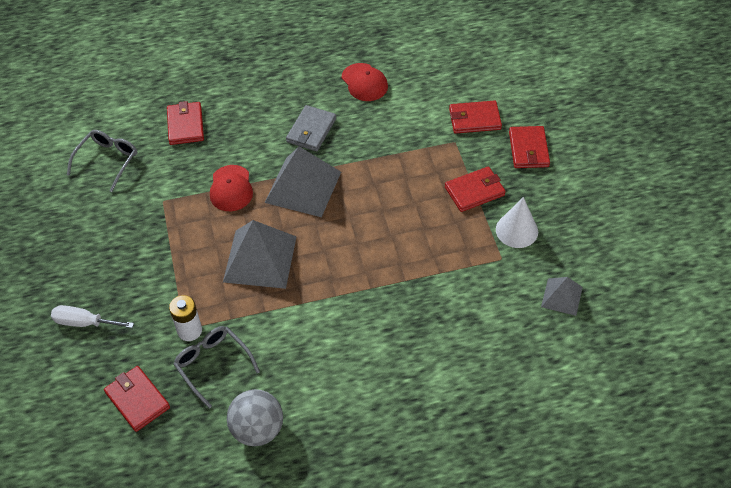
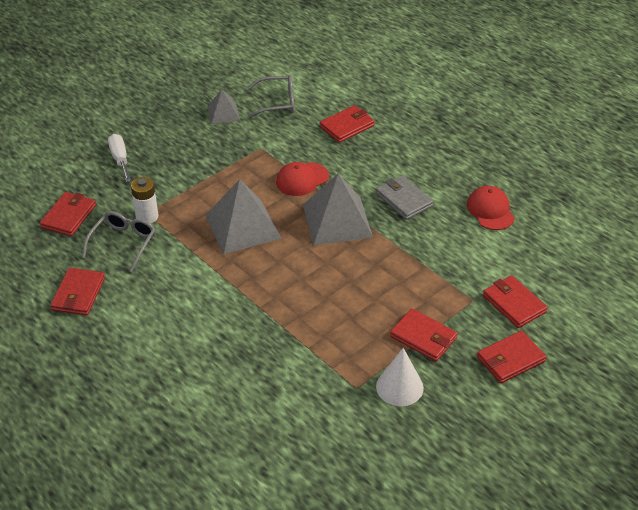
camera: 60 degrees right, 10 degrees down
(257, 429) = (78, 294): grey ball -> red wallet
(311, 130) = (404, 200): grey wallet -> grey wallet turned 60 degrees clockwise
(364, 82) = (490, 210): red cap -> red cap turned 135 degrees clockwise
(562, 297) = (343, 452): grey pyramid -> grey pyramid (223, 113)

